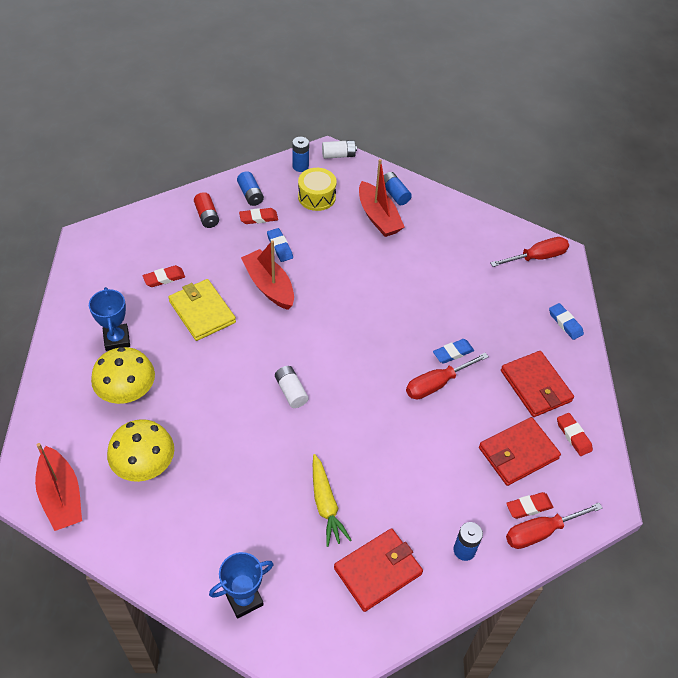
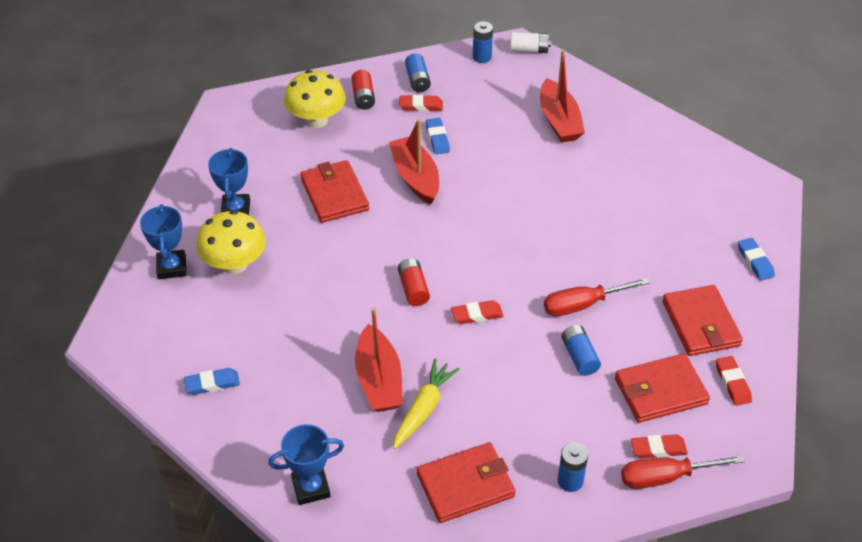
camera: 15 degrees right, 5 degrees down
(61, 496) = (142, 355): red boat -> red boat (379, 380)
(70, 404) = (172, 267): none -> blue trophy
(145, 466) = (236, 339): yellow mushroom -> yellow mushroom (316, 120)
(164, 278) = (301, 155): red eraser -> red eraser (477, 315)
(202, 312) = (334, 194): yellow wallet -> red wallet
(291, 391) = (413, 289): white battery -> red battery
(316, 197) = (492, 91): yellow drum -> none
(325, 504) = (423, 409): yellow carrot -> yellow carrot turned 150 degrees counterclockwise
(395, 194) = (585, 98): blue battery -> blue battery (579, 356)
(453, 353) = (610, 275): blue eraser -> blue eraser (212, 384)
(536, 257) = (739, 186): red screwdriver -> none

